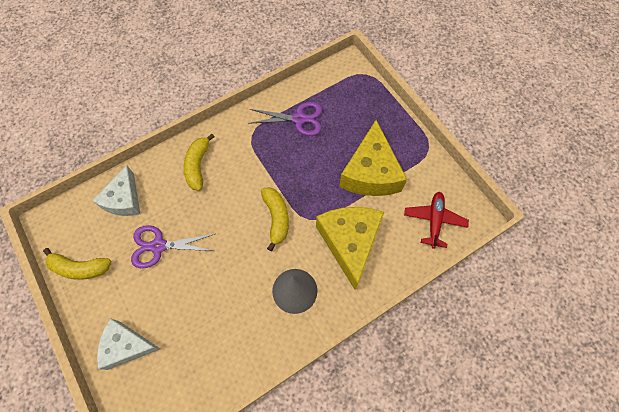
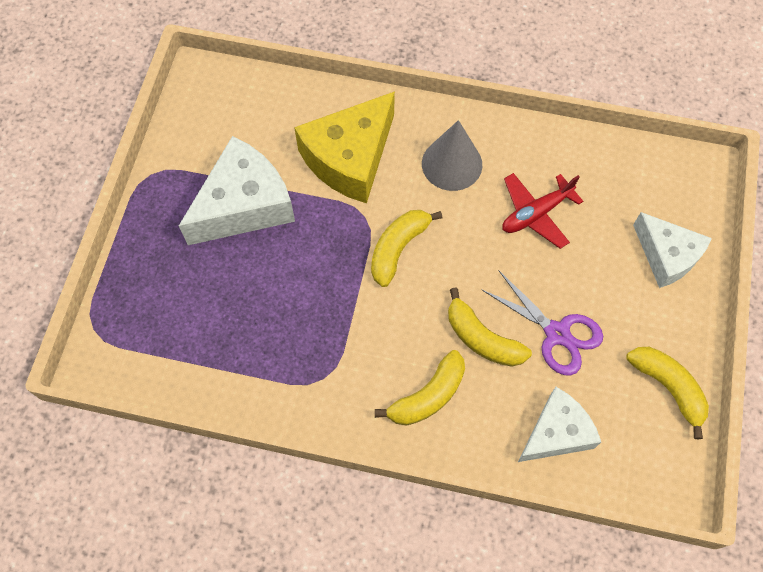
camera: 135 degrees left, 0 degrees up
(195, 211) = (482, 338): none -> yellow banana
(299, 119) = (245, 345): purple scissors -> none
(370, 173) = (244, 205): yellow cheese -> white cheese
(434, 221) = (244, 105): red plane -> red plane (536, 213)

